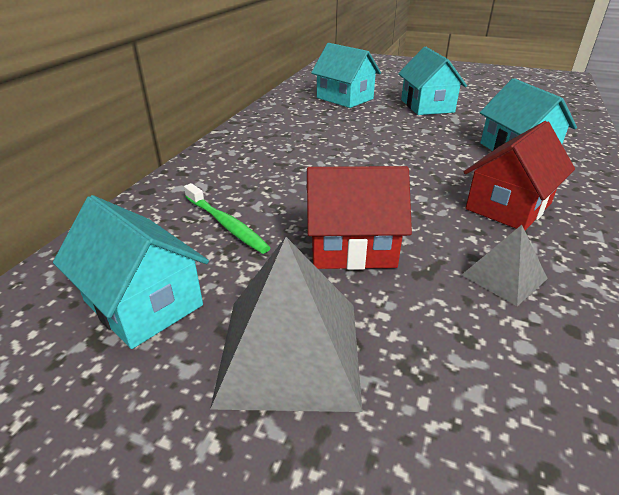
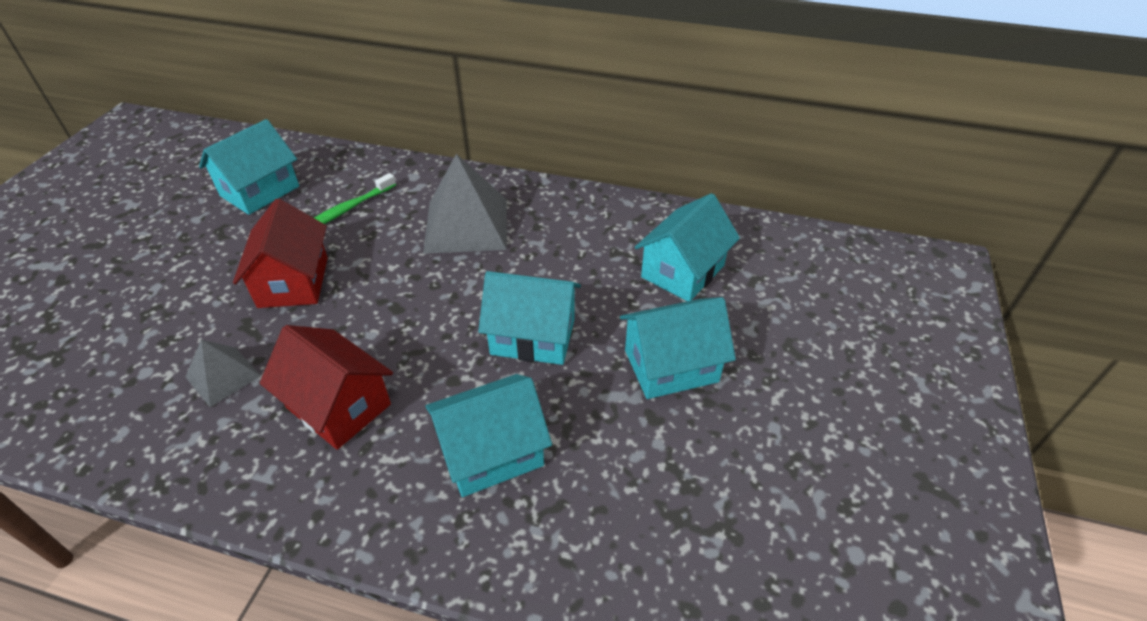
camera: 85 degrees right, 10 degrees up
(290, 351) = (191, 256): grey pyramid -> grey pyramid (466, 225)
(411, 138) = (533, 336): none -> turquoise house

